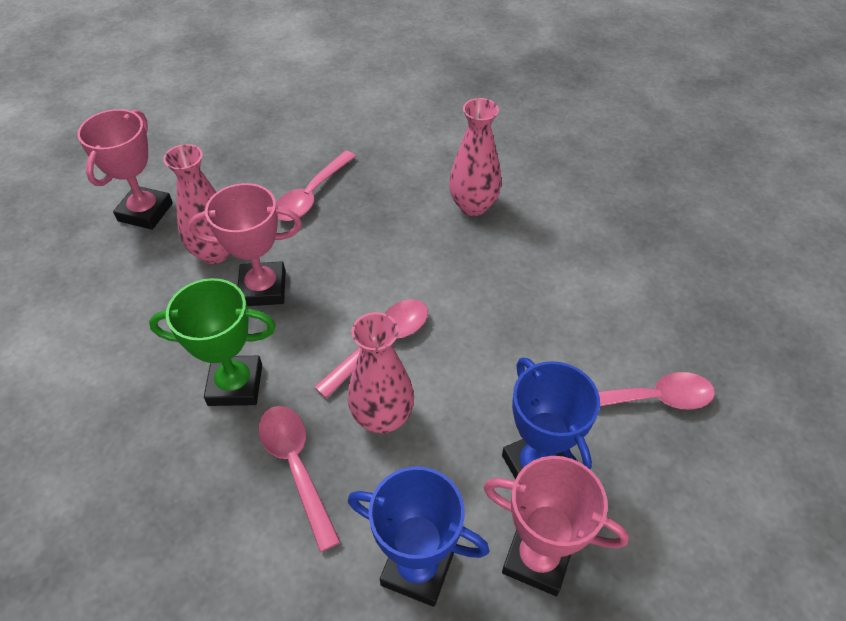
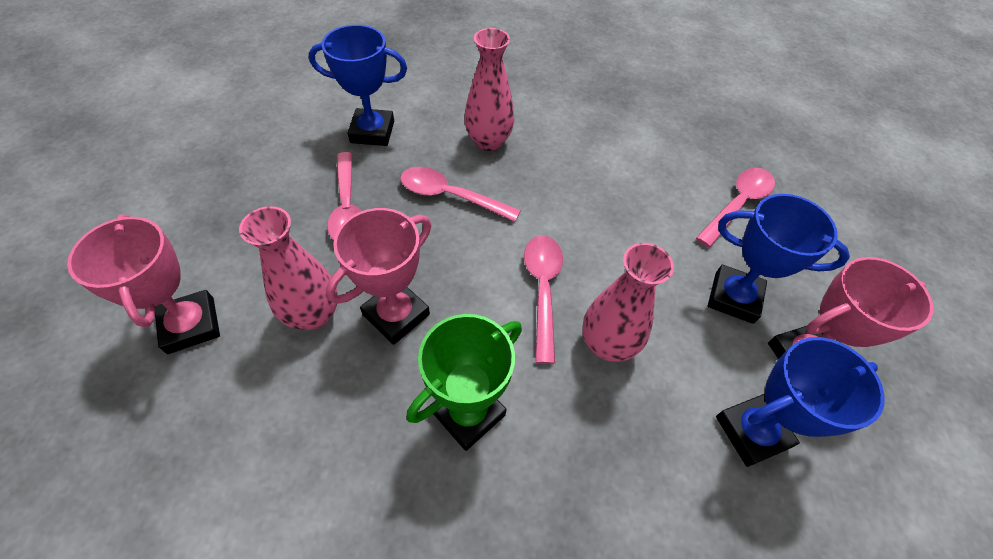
camera: 45 degrees left, 5 degrees up
(296, 467) = (593, 436): pink spoon -> pink spoon (450, 196)
(390, 148) = (372, 132): none -> blue trophy

